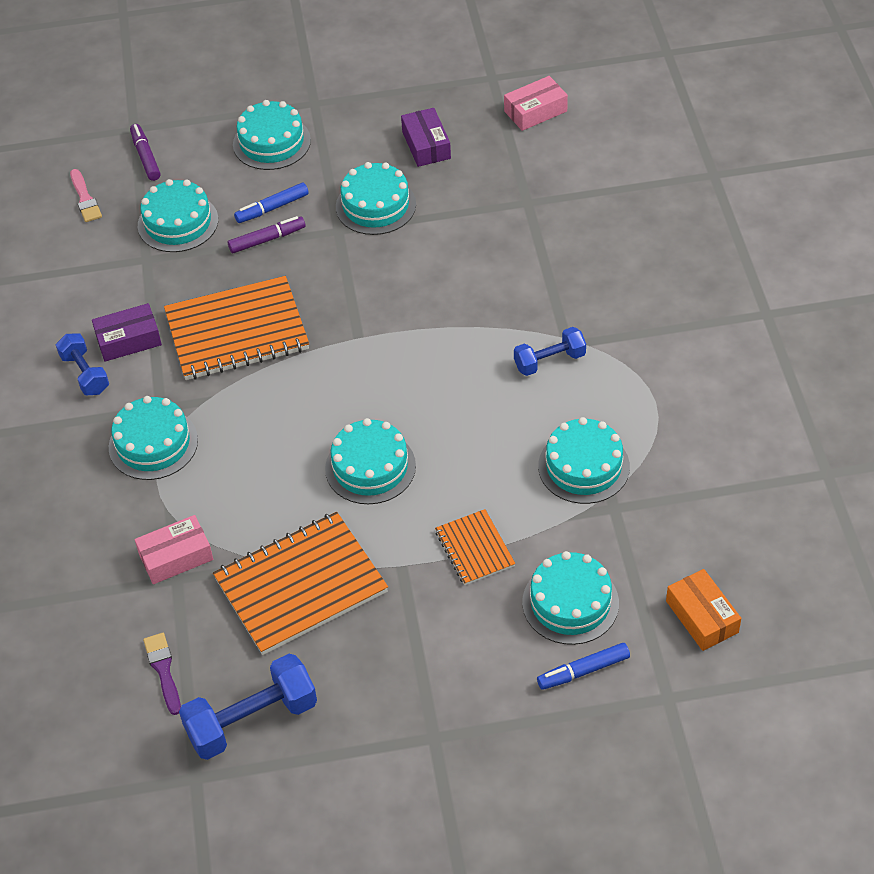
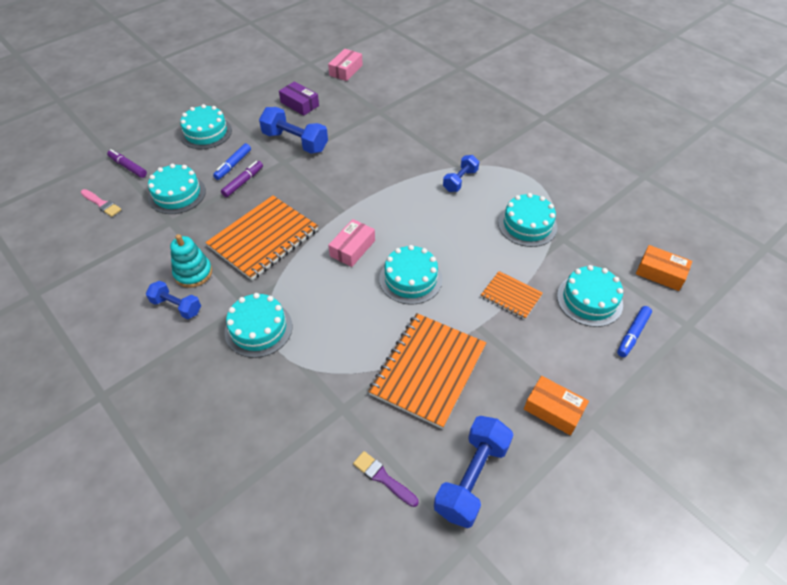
camera: 35 degrees left, 0 degrees up
(128, 340) = (193, 273): purple box -> turquoise stacking toy
(176, 557) = (330, 394): pink box -> pink box (352, 248)
(375, 205) = (295, 142): turquoise cake -> blue dumbbell
(403, 702) = (553, 410): none -> orange box

